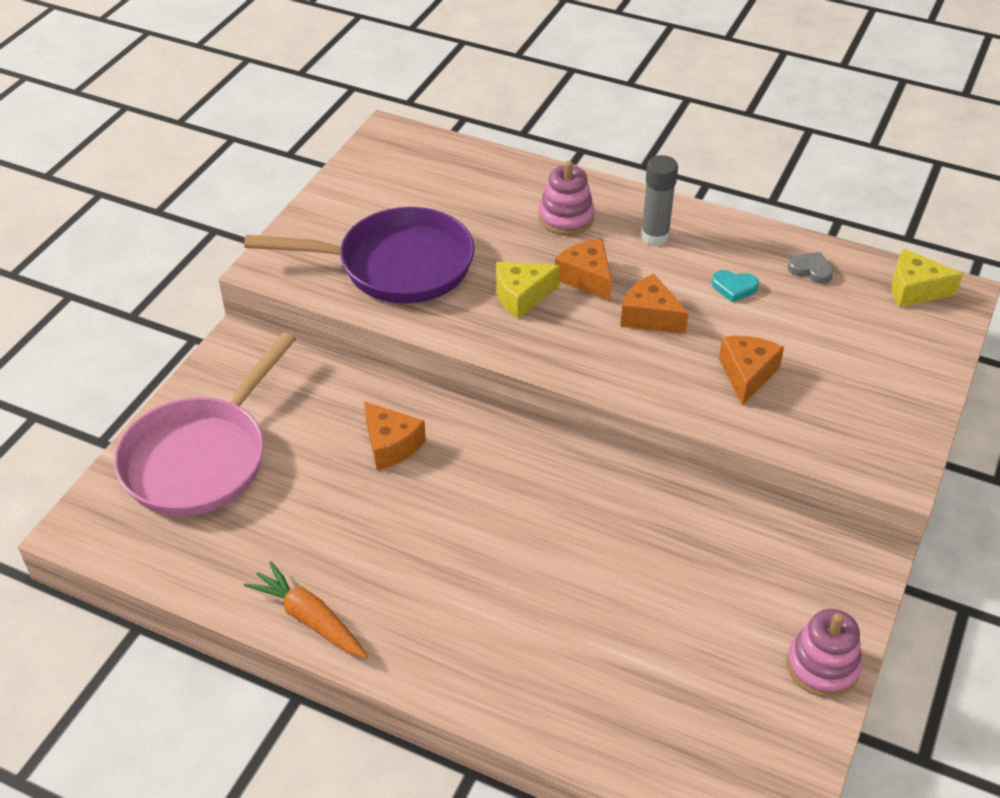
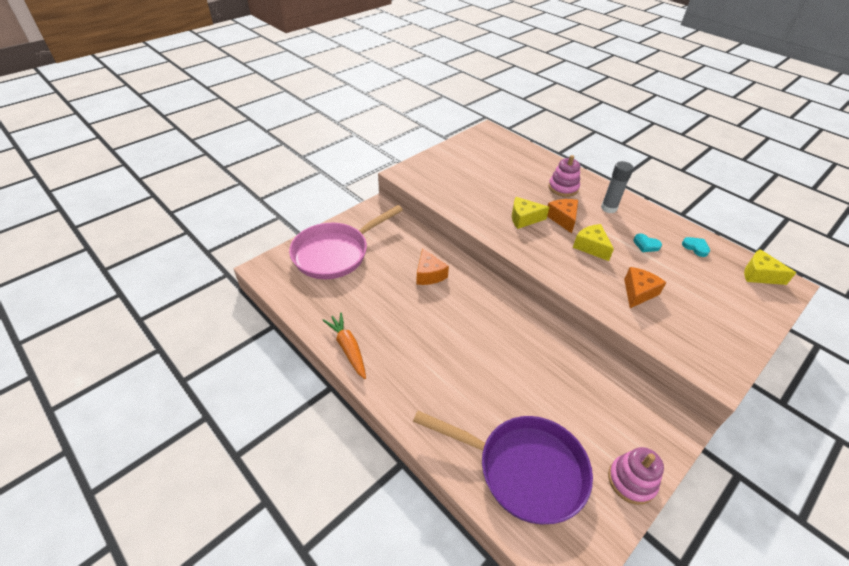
camera: 20 degrees right, 0 degrees up
(396, 265) = (466, 188): purple pan -> purple pan (524, 469)
(649, 317) = (591, 247): orange cheese -> yellow cheese
(810, 270) = (695, 247): grey heart -> turquoise heart

